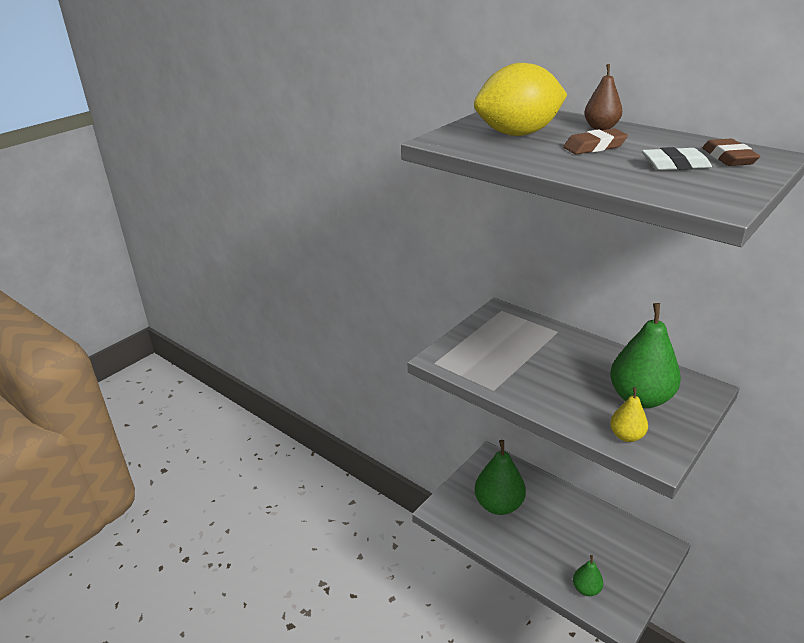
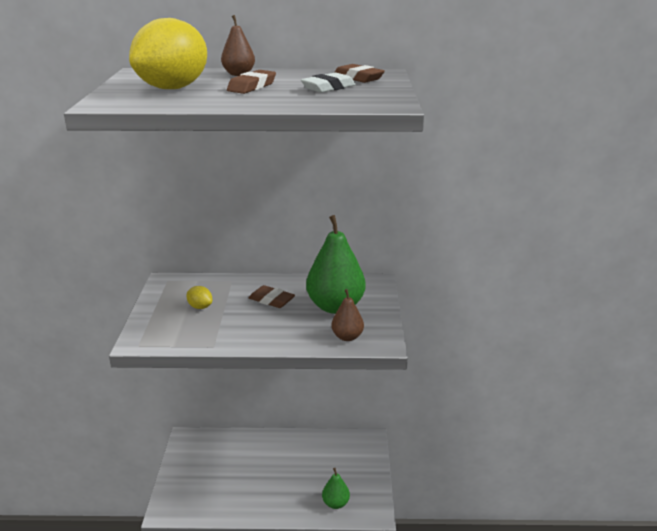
camera: 40 degrees left, 5 degrees down
(499, 505) = (220, 475): green pear -> none
(510, 347) = (200, 307): none -> yellow lemon
(580, 366) = (271, 300): none -> brown eraser
(626, 436) = (347, 337): yellow pear -> brown pear

